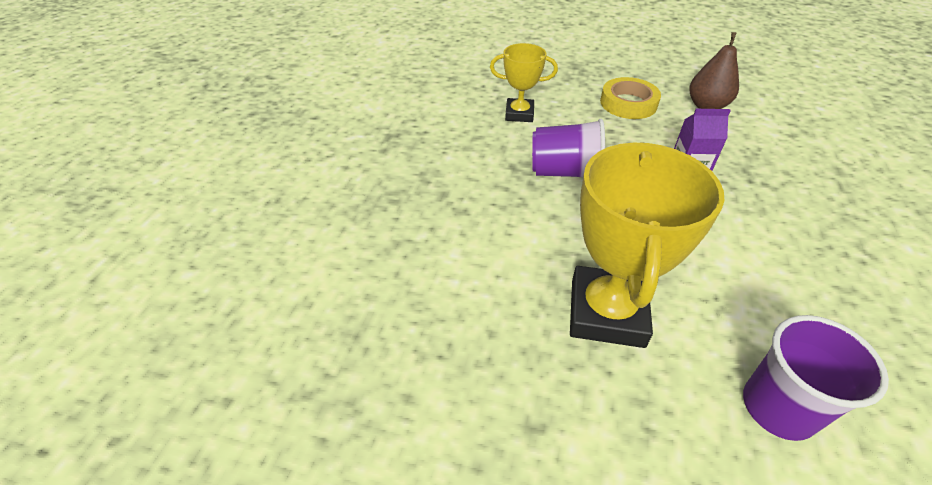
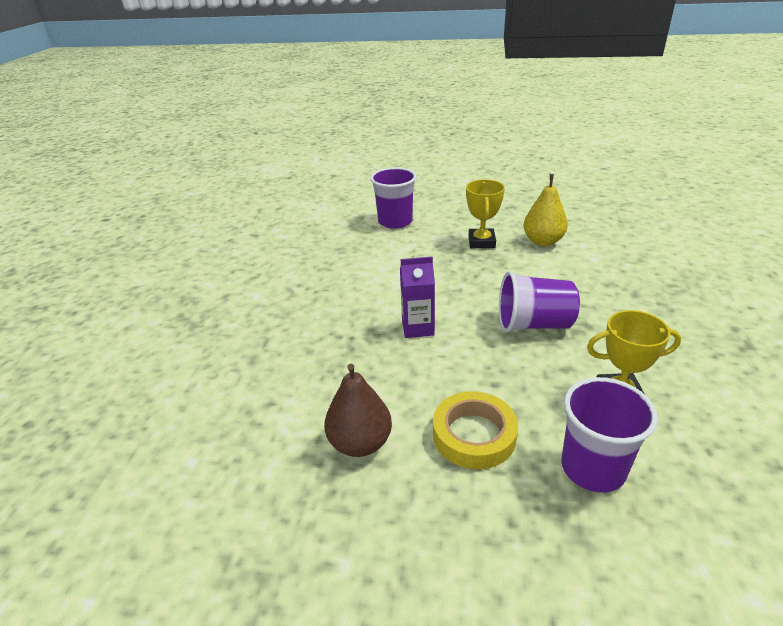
camera: 175 degrees right, 10 degrees down
(509, 298) = (543, 241): none -> yellow pear
(557, 84) = (593, 468): none -> purple cup
(606, 312) = (481, 242): yellow trophy -> yellow trophy, size x0.57

